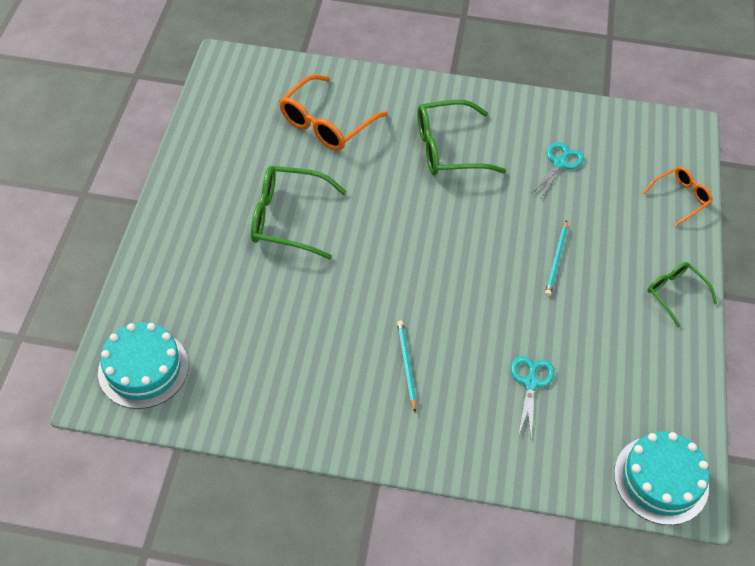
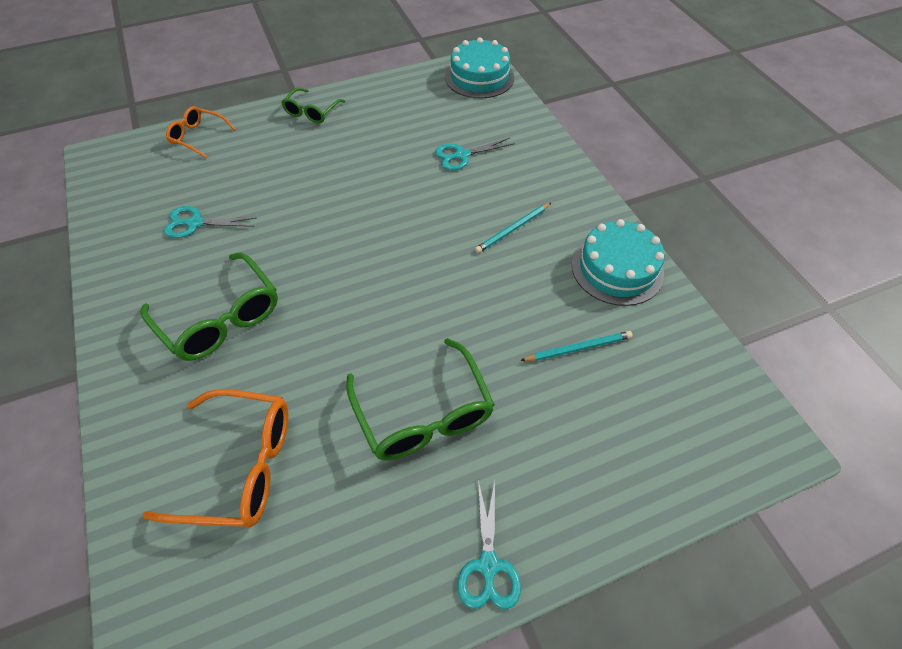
camera: 120 degrees left, 0 degrees up
(143, 368) = (709, 424): turquoise cake -> turquoise cake (617, 269)
(175, 201) = (488, 565): none -> turquoise scissors
(556, 260) = (324, 183): turquoise pencil -> turquoise pencil (578, 348)

